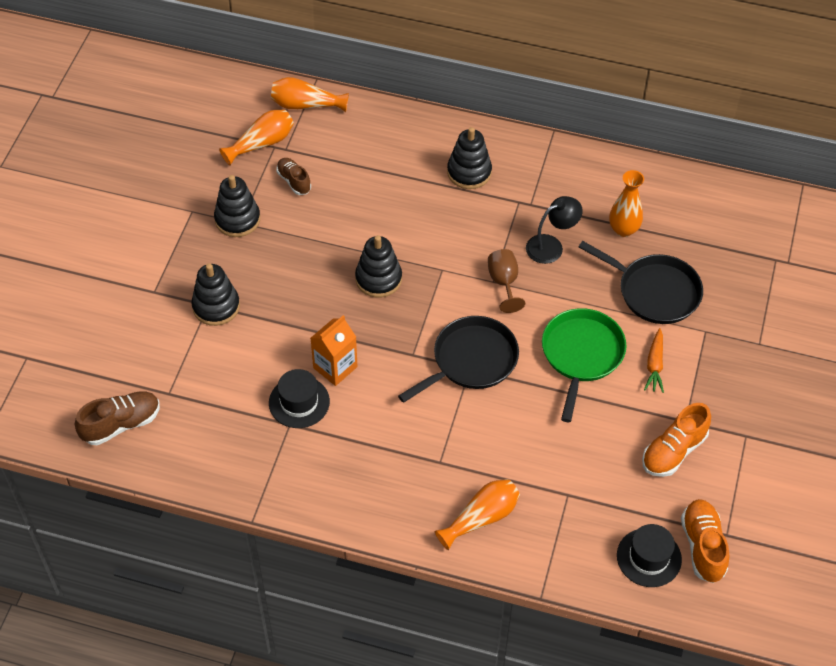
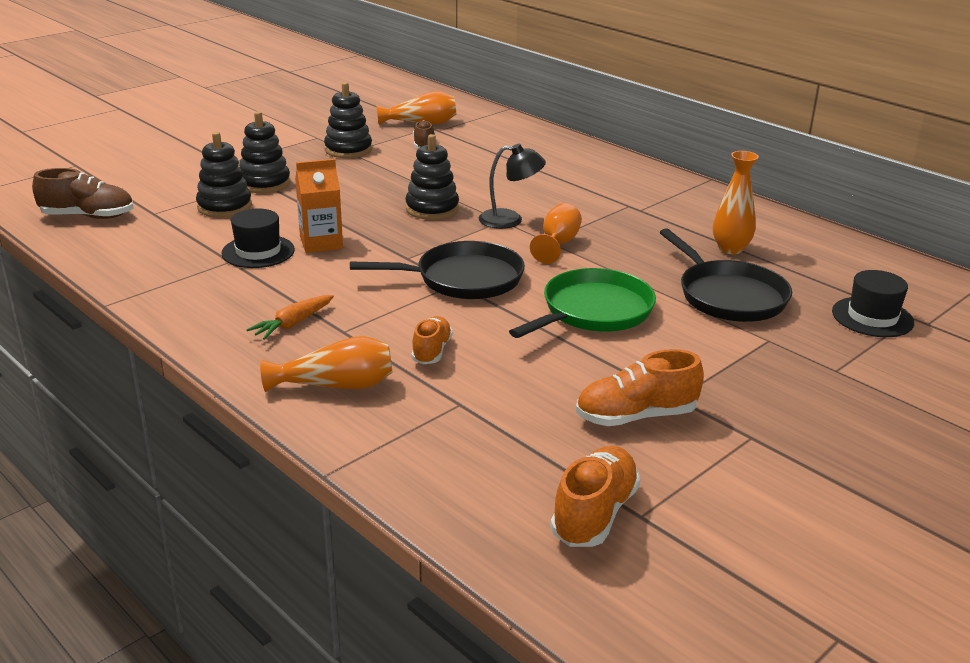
camera: 30 degrees right, 25 degrees down
(305, 105) = (484, 116): orange vase -> none
(469, 172) = (596, 179): black stacking toy -> black stacking toy (224, 207)
(504, 283) = (557, 244): brown goblet -> orange goblet
(512, 452) = (432, 351): none -> orange shoe
(551, 246) = (635, 237): black lamp -> black lamp (510, 220)
(649, 557) = (506, 495): black hat -> black hat (872, 317)
(654, 365) = (677, 344): orange carrot -> orange carrot (293, 323)

